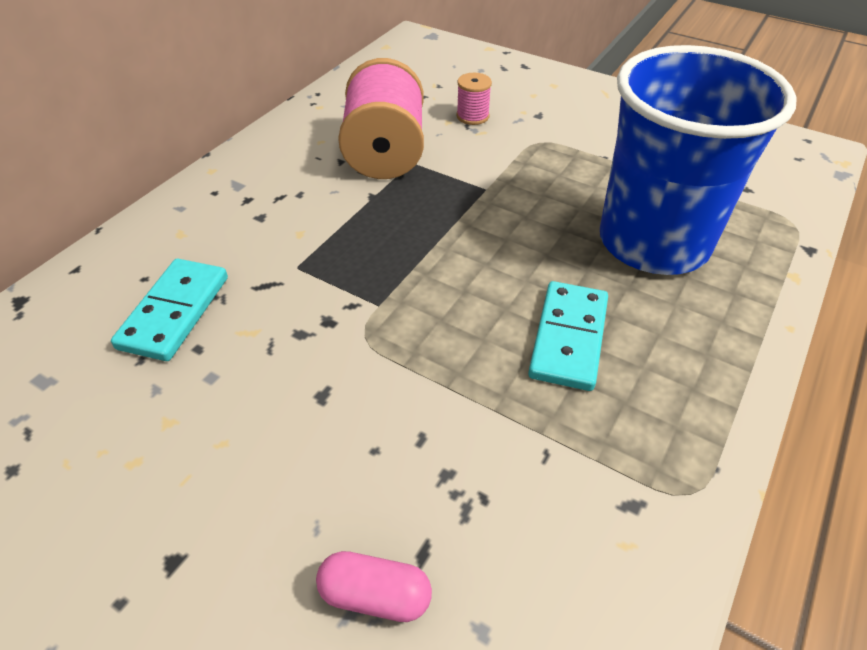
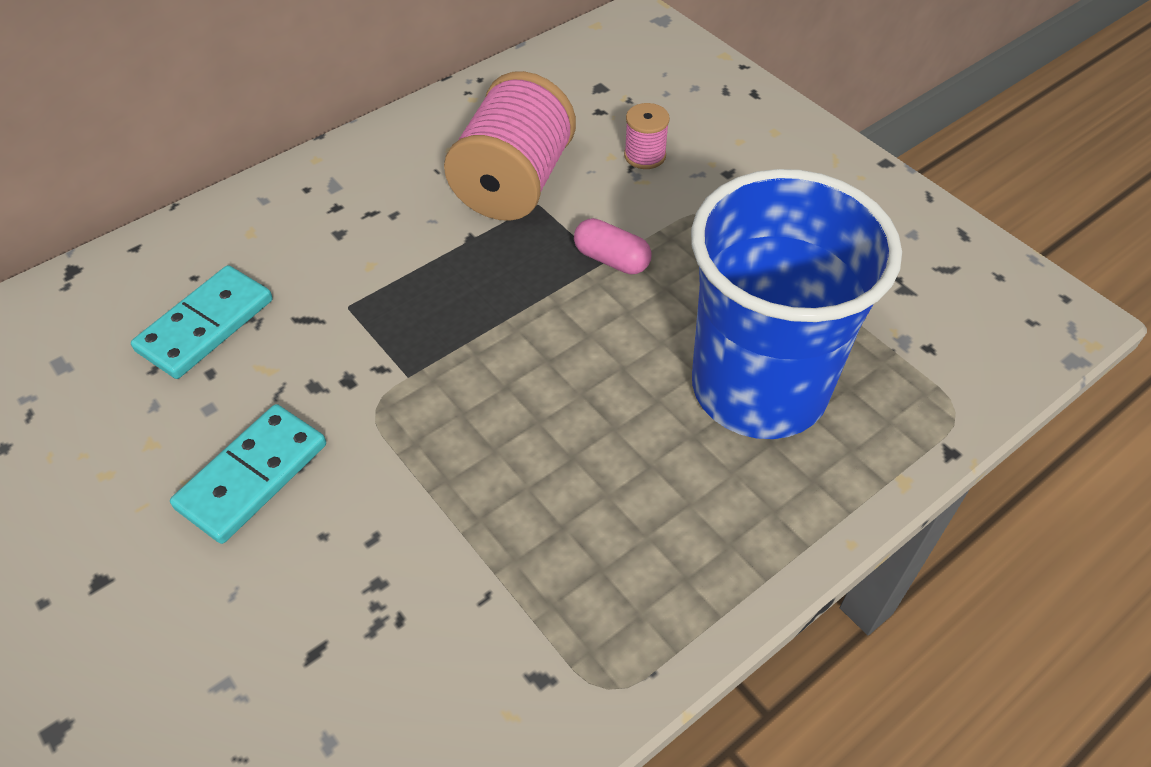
camera: 20 degrees right, 5 degrees up
(375, 595) = (252, 675): pink capsule -> pink capsule (611, 259)
(568, 338) = (585, 476): turquoise domino -> turquoise domino (252, 476)

